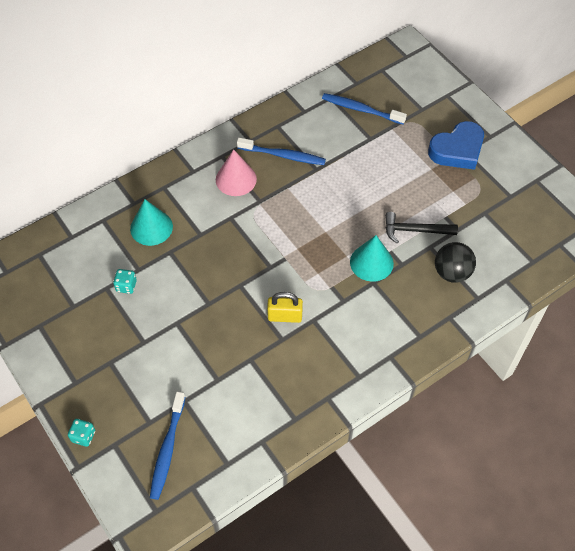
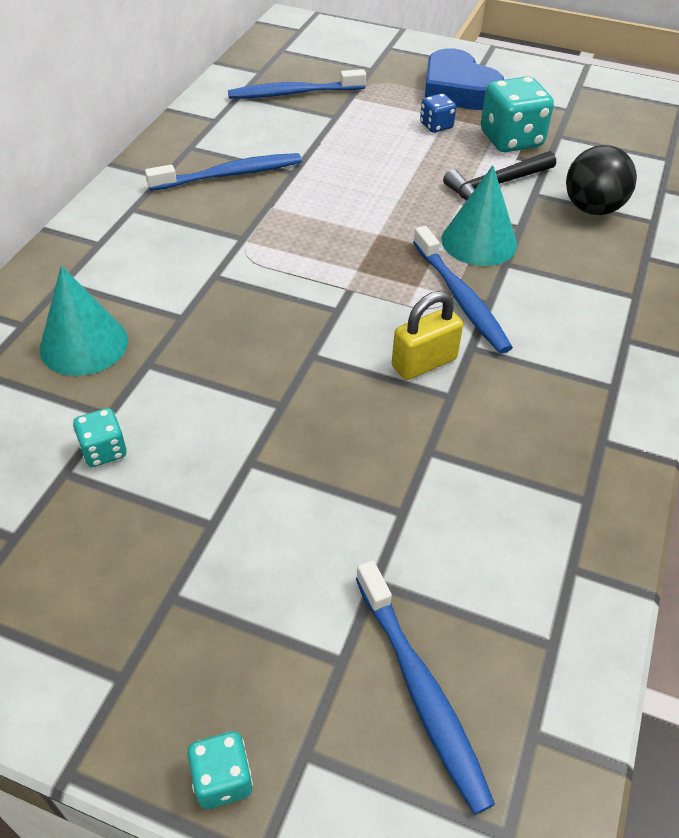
camera: 35 degrees left, 10 degrees down
(236, 179) = (180, 227): pink cone -> none
(332, 291) = (461, 298): none -> blue toothbrush
(419, 172) = (436, 126): none -> blue dice
(453, 203) = (511, 140): none -> turquoise dice
(457, 150) = (458, 90): blue heart -> blue heart turned 120 degrees clockwise

